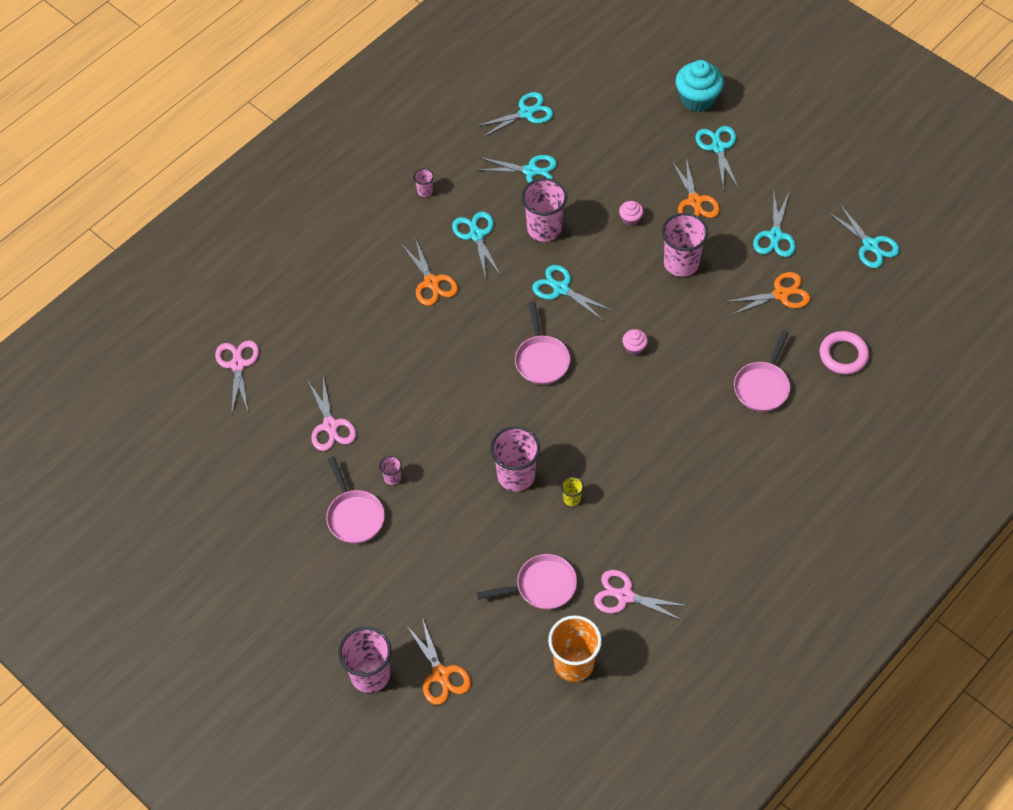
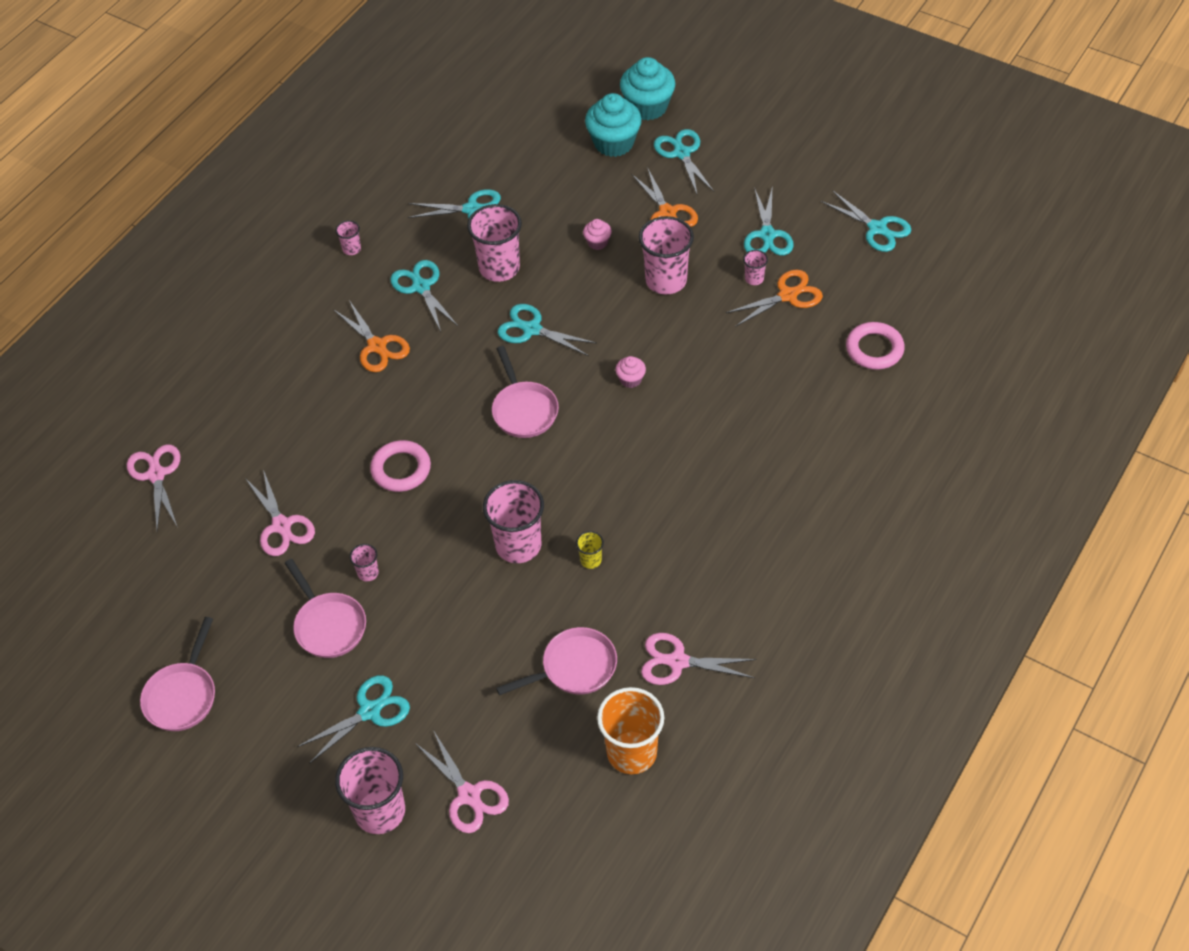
camera: 10 degrees left, 5 degrees down
(433, 394) = (401, 469): none -> pink ring
(441, 674) = (469, 795): orange scissors -> pink scissors
(526, 113) = (455, 149): turquoise scissors -> turquoise scissors (370, 711)
(662, 128) = (614, 143): none -> turquoise cupcake
(755, 274) = (754, 279): none -> pink cup
(762, 386) = (789, 397): pink pan -> pink pan (182, 695)

